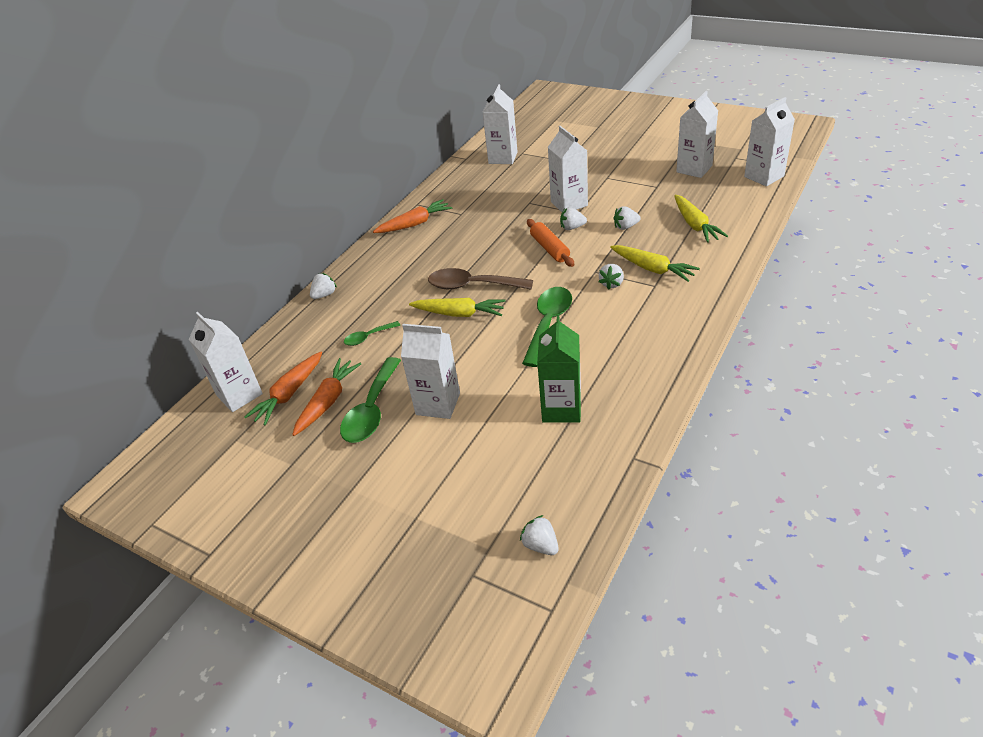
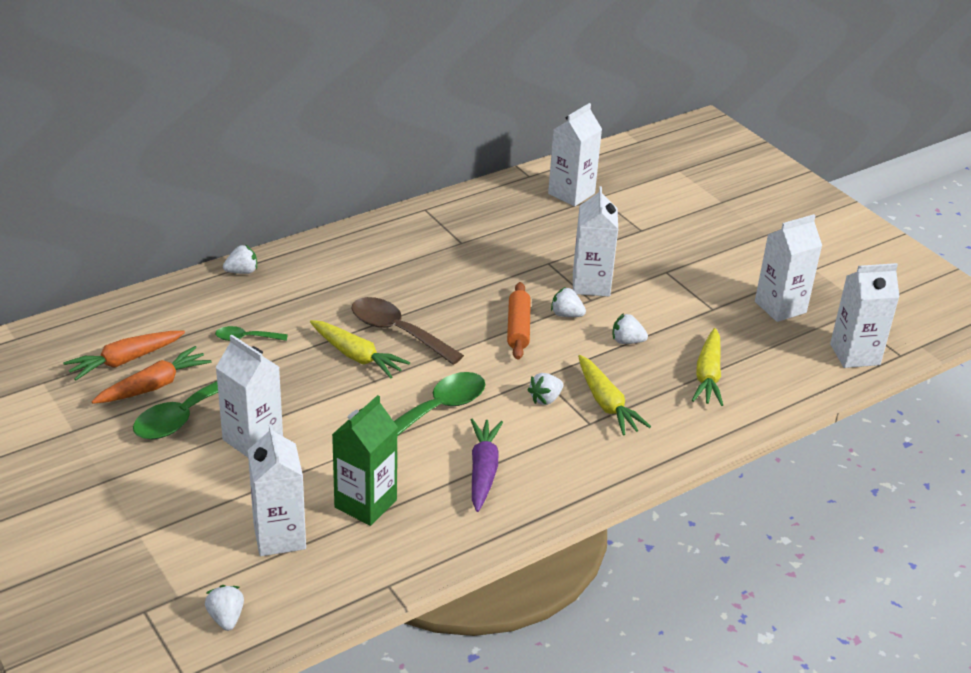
camera: 20 degrees right, 5 degrees down
(239, 395) = (80, 339): white carton -> white carton (279, 536)
(415, 224) = (402, 232): orange carrot -> none
(618, 347) = (483, 470): none -> purple carrot

